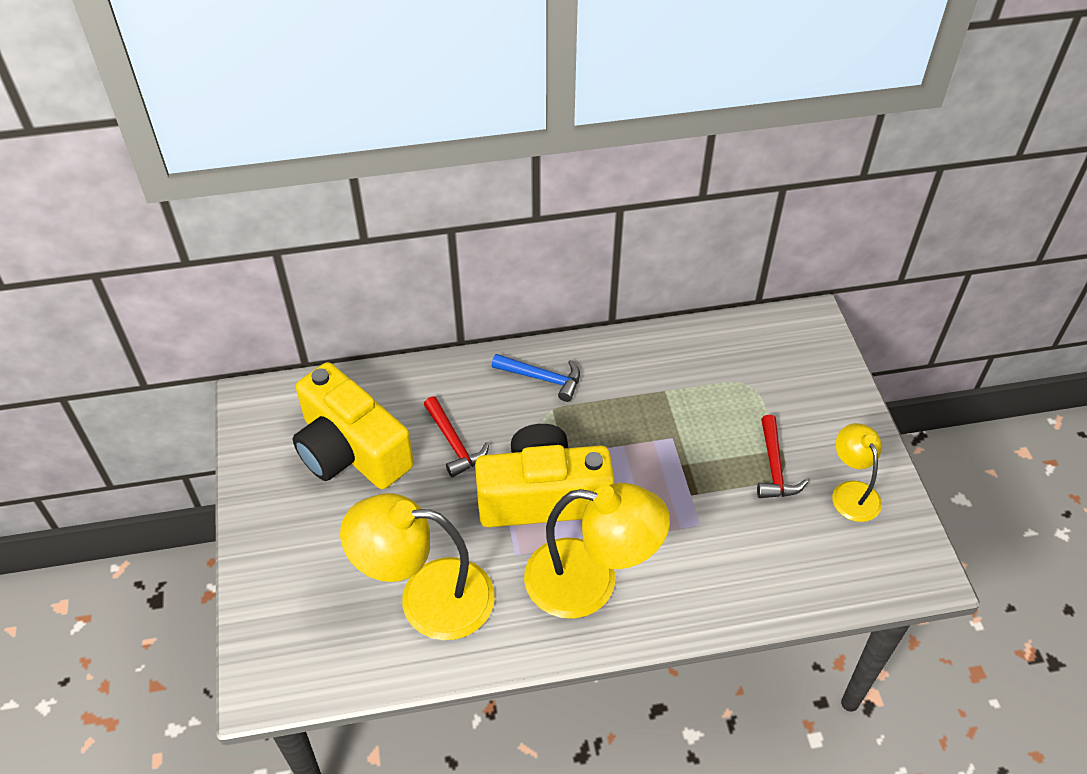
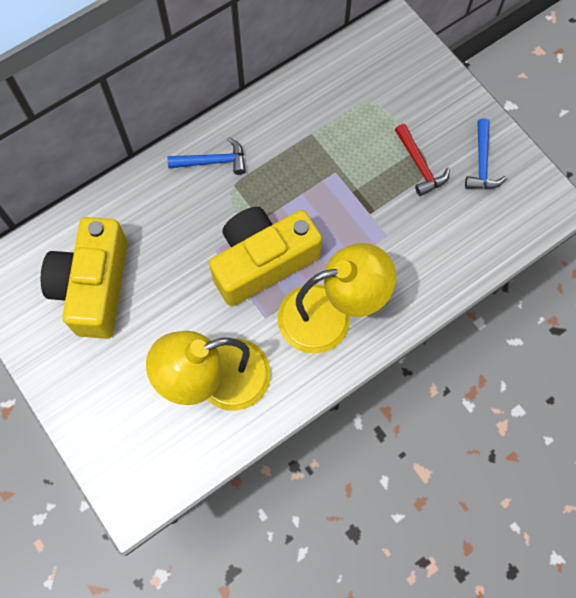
camera: 25 degrees left, 20 degrees up
(351, 450) = (94, 287): yellow camera -> yellow camera turned 75 degrees clockwise
(454, 443) = (172, 246): red hammer -> none
(852, 492) = (482, 163): yellow lamp -> blue hammer

